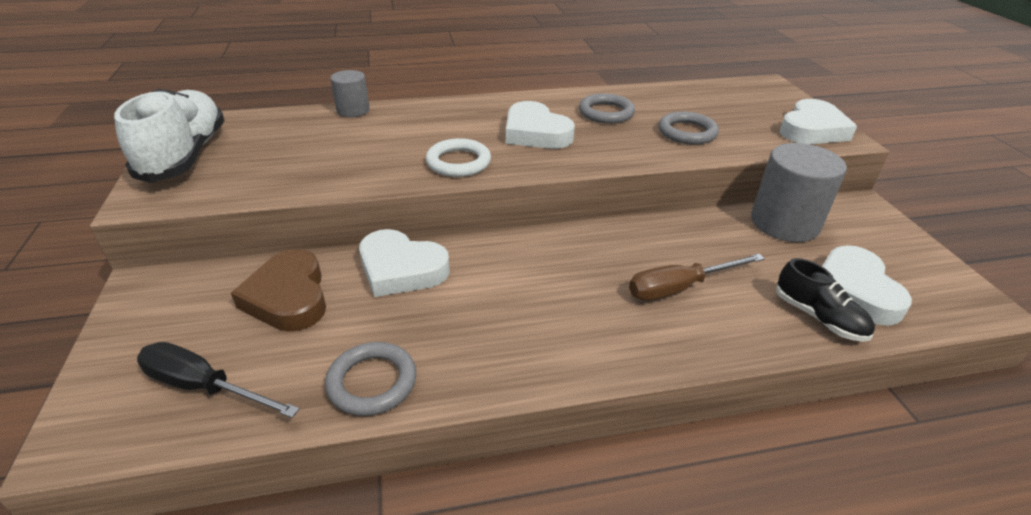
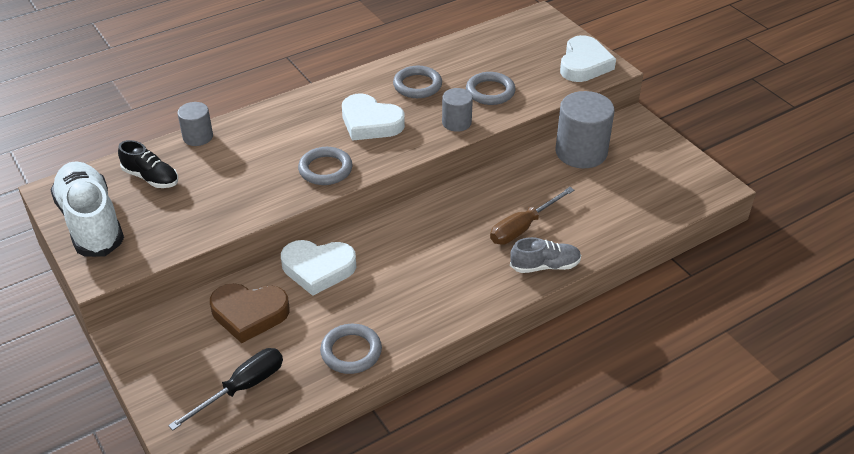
camera: 20 degrees left, 5 degrees up
(204, 387) = (241, 388): black screwdriver -> black screwdriver turned 135 degrees clockwise
(288, 297) = (249, 314): brown heart -> brown heart turned 45 degrees counterclockwise
(458, 162) = (325, 169): white ring -> grey ring
(634, 151) = (456, 122): none -> grey cylinder
(694, 344) = (545, 266): none -> grey shoe
(818, 317) = (618, 224): black shoe -> black shoe (151, 178)
(854, 290) = (637, 197): white heart -> none

